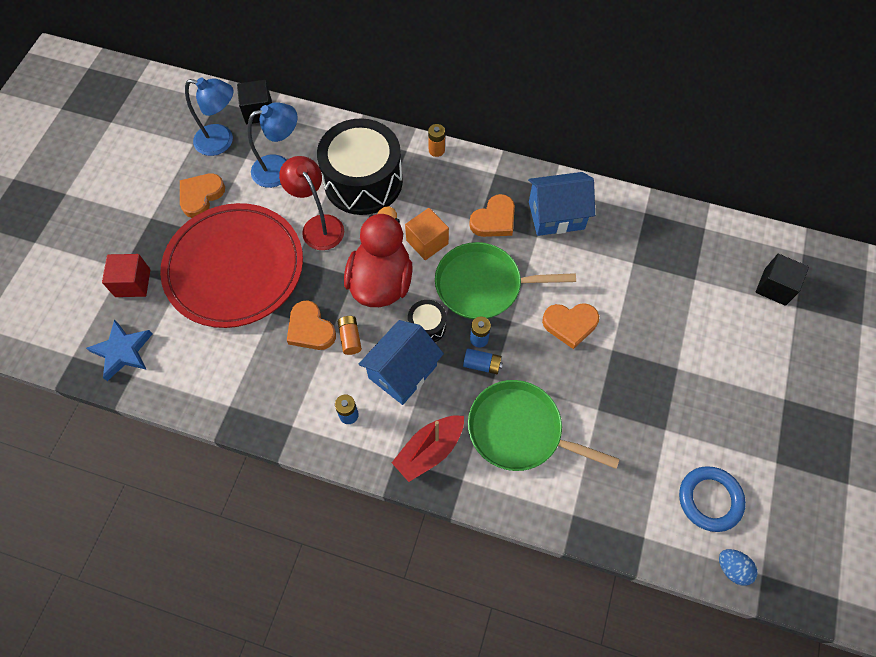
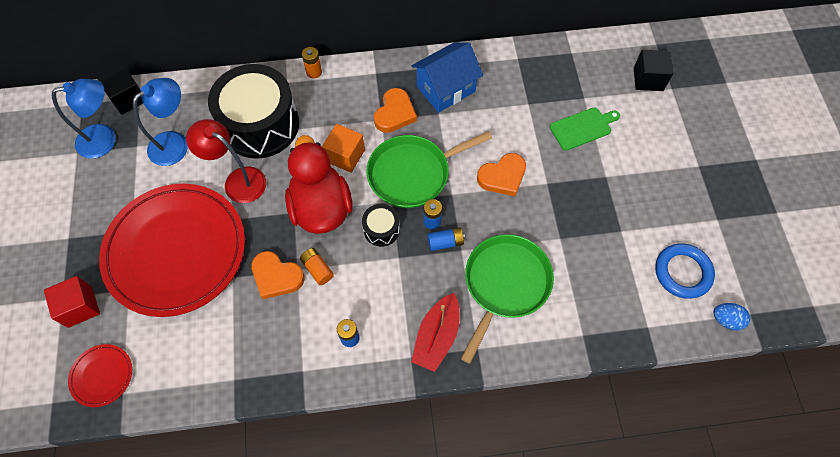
camera: 25 degrees left, 0 degrees up
(122, 351) = (102, 376): blue star -> red plate
(201, 196) = (109, 198): orange heart -> none
(402, 371) = (379, 278): blue house -> none
(520, 430) = (505, 284): green pan -> green pan turned 120 degrees clockwise
(677, 309) = (582, 128): none -> green cutting board

